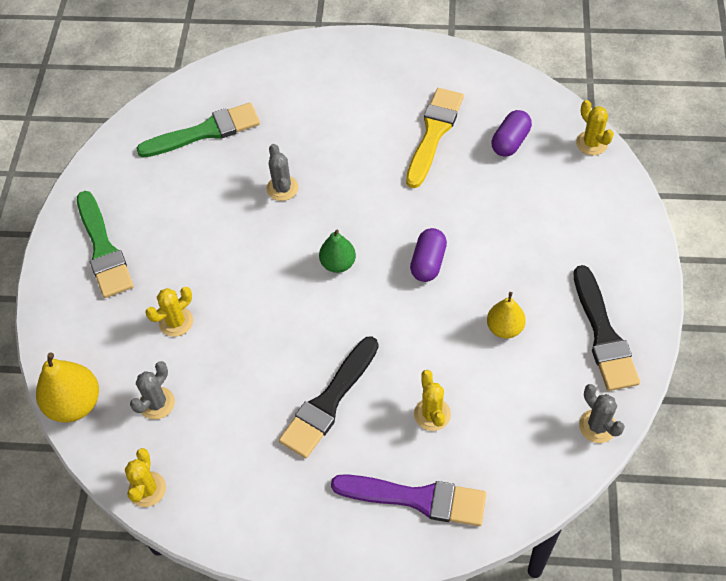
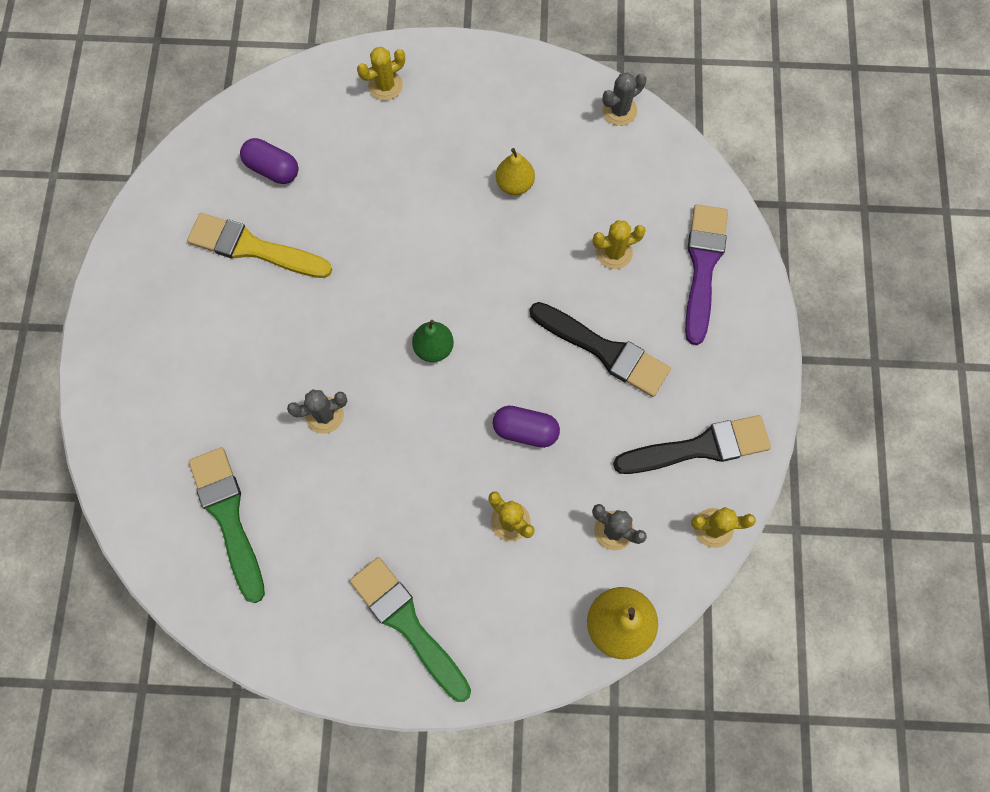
camera: 95 degrees left, 15 degrees up
(103, 249) = (407, 624): green brush -> green brush turned 105 degrees counterclockwise
(428, 263) = (434, 255): purple capsule -> purple capsule (525, 430)
(591, 143) = (280, 89): yellow cactus -> yellow cactus (385, 86)
(603, 334) = (521, 98): black brush -> black brush (699, 447)

